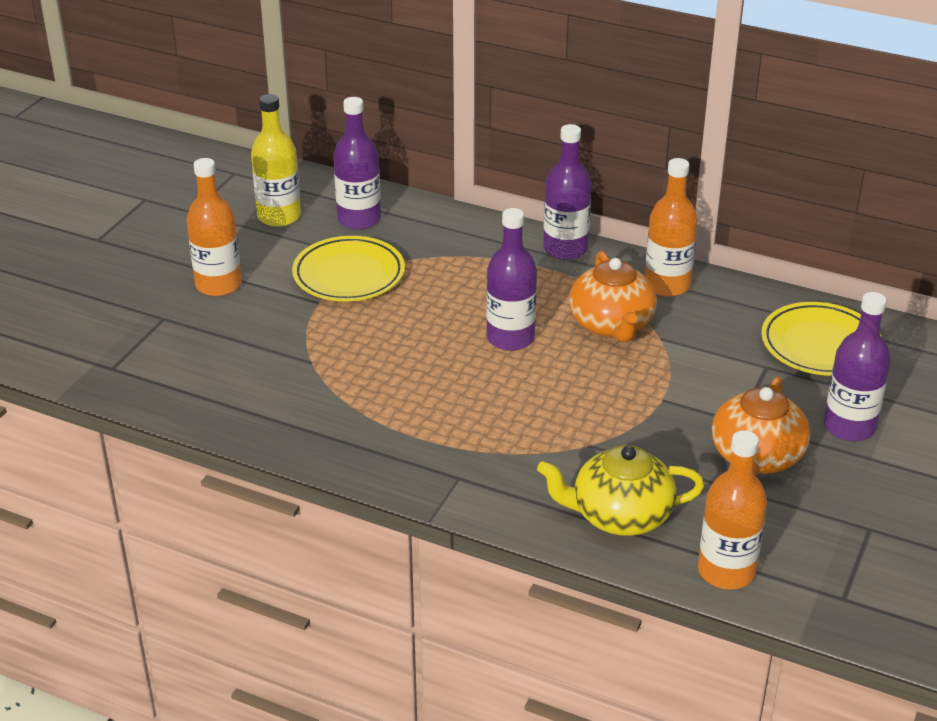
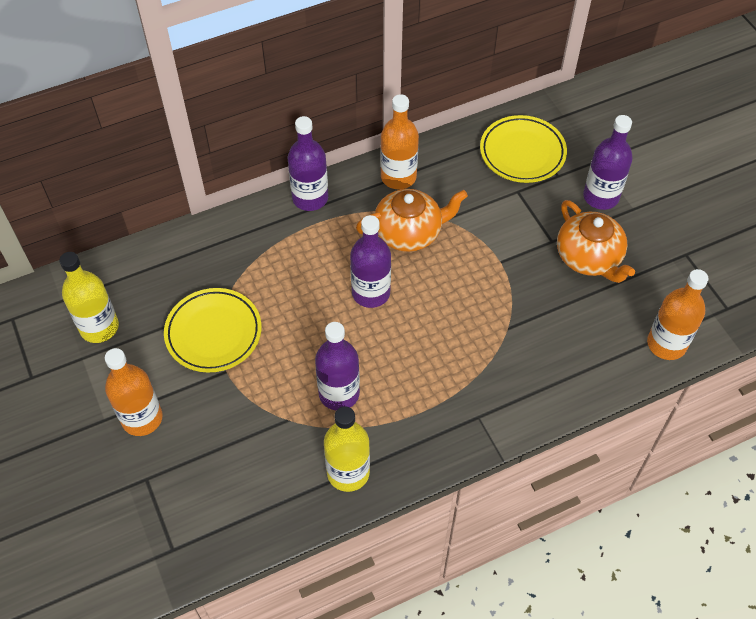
camera: 50 degrees left, 20 degrees up
(298, 426) = (348, 472): none -> yellow bottle
(359, 219) = (155, 283): purple bottle -> purple bottle (339, 393)
(612, 325) = (409, 233): orange teapot -> orange teapot turned 45 degrees counterclockwise
(620, 516) = (581, 359): yellow teapot -> none

